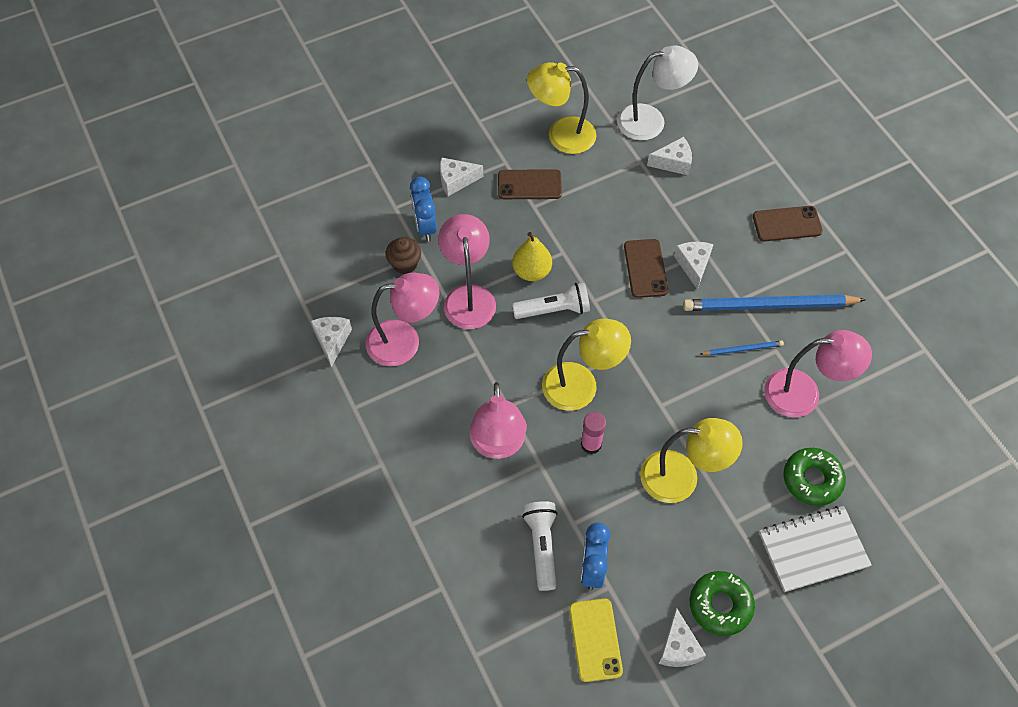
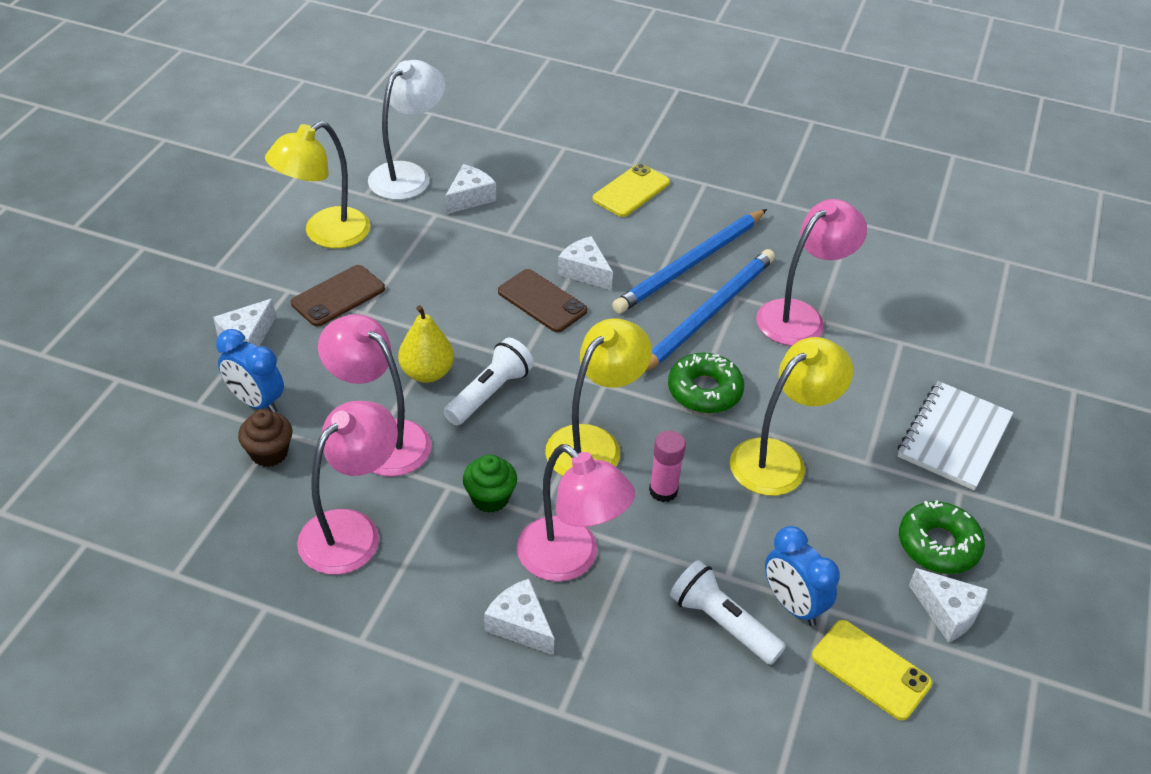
camera: 45 degrees left, 15 degrees down
(332, 340) = (257, 589): white cheese -> white cheese (520, 625)
(491, 376) = (490, 498): none -> green cupcake
(743, 349) = (708, 314): blue pencil -> blue pencil, size x2.17
(787, 224) = (631, 191): brown phone -> yellow phone
(812, 479) = (887, 381): green donut -> green donut (704, 391)

